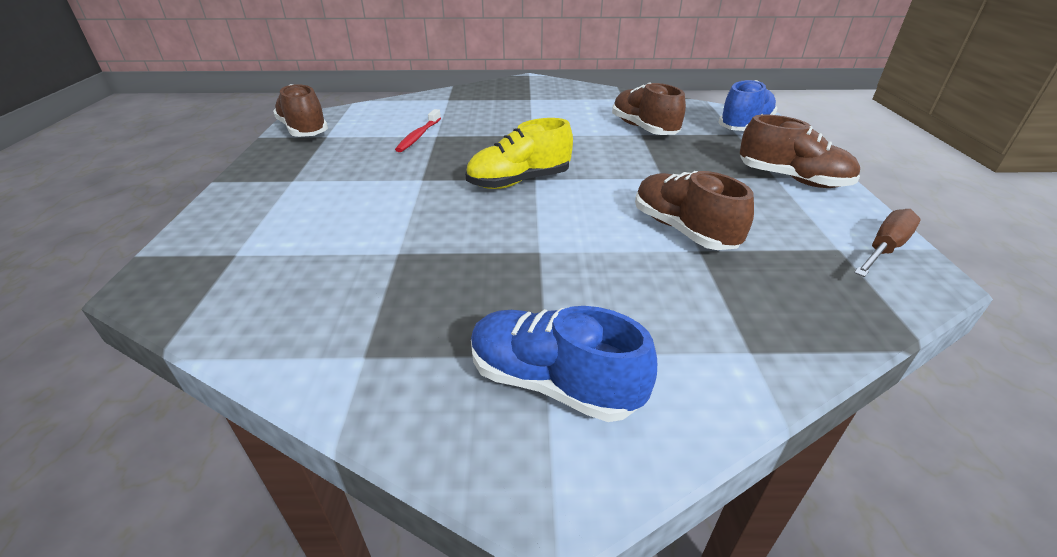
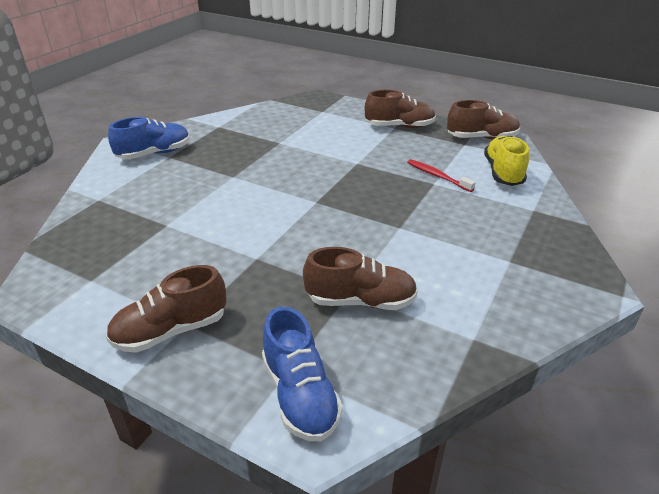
camera: 120 degrees right, 0 degrees up
(519, 182) = (317, 194): yellow shoe -> yellow shoe (503, 173)
(683, 230) = (189, 229): brown shoe -> brown shoe (399, 126)
(884, 249) = (61, 300): brown screwdriver -> none

